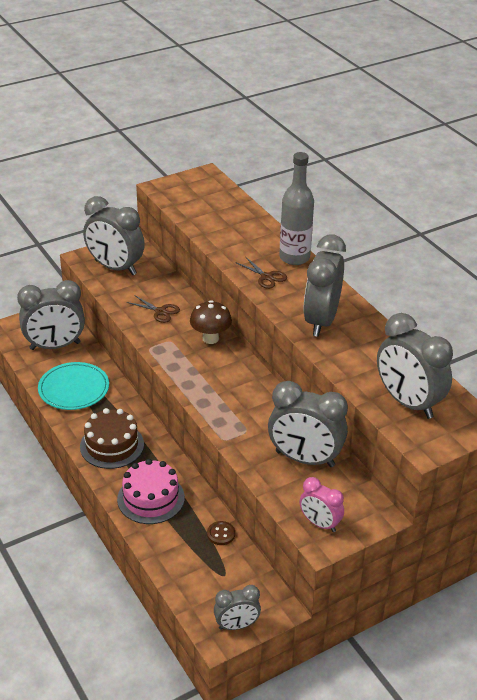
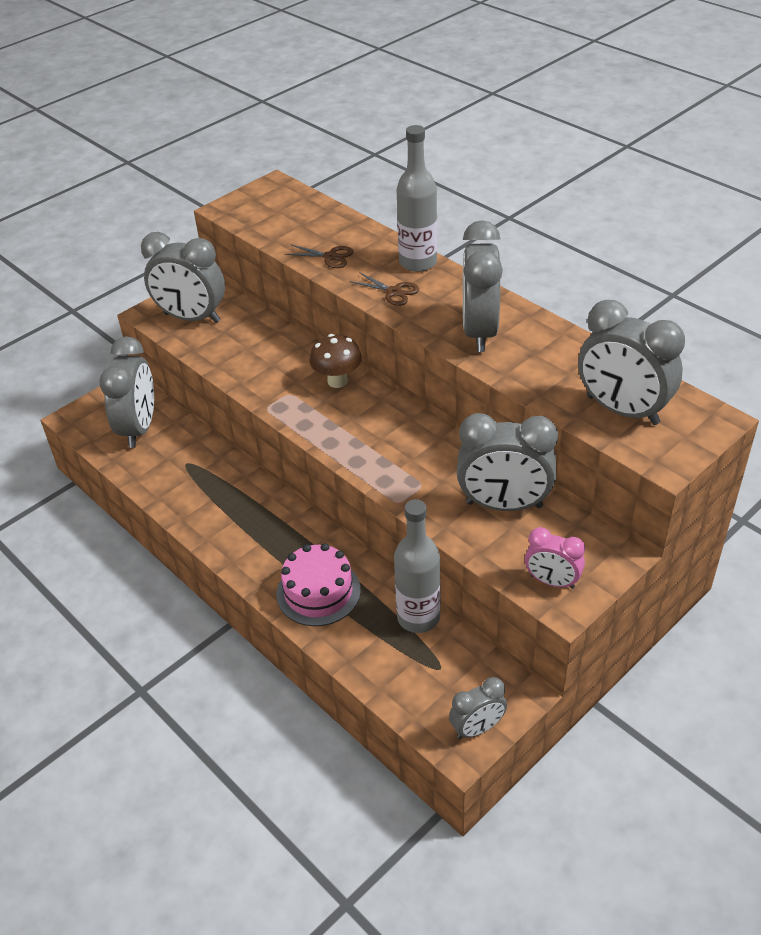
camera: 10 degrees left, 5 degrees up
(55, 346) = (139, 428): grey clock -> grey clock turned 60 degrees counterclockwise
(74, 388) = (179, 476): turquoise plate -> none
(112, 445) = (248, 536): brown cake -> none
(160, 311) = (265, 360): brown scissors -> brown scissors (330, 257)
(221, 534) = (418, 617): brown button -> grey bottle

